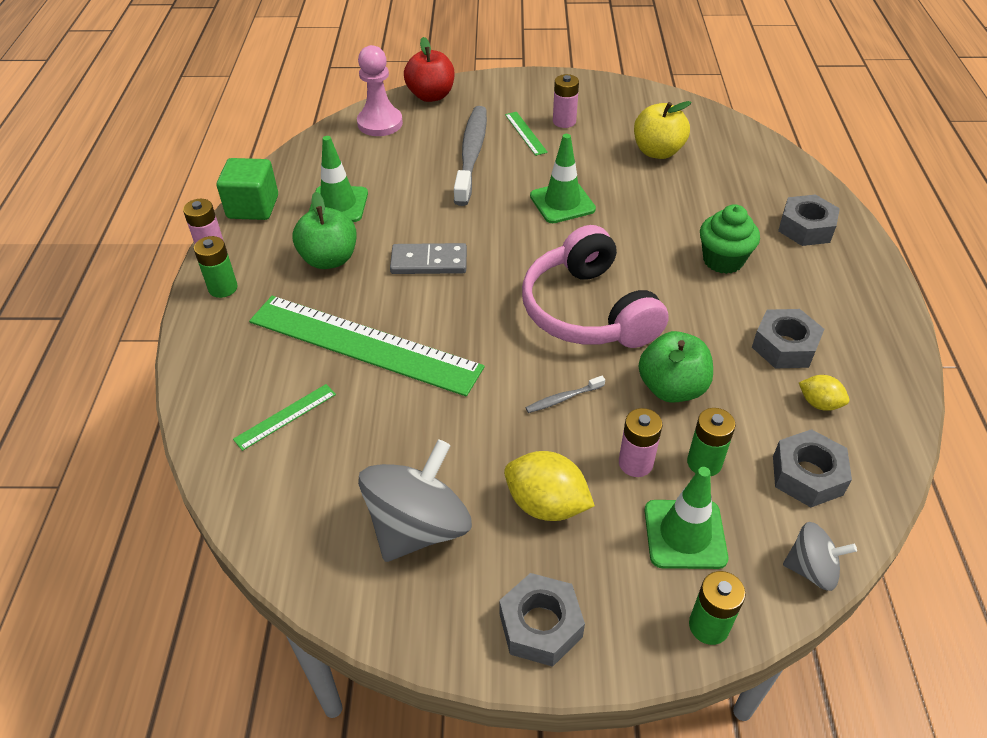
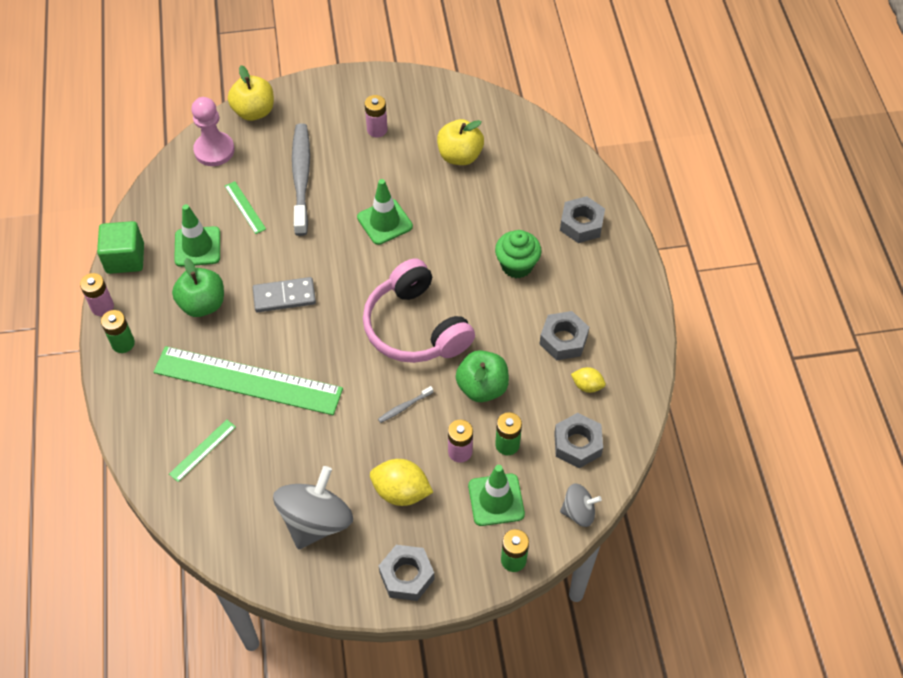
camera: 10 degrees left, 10 degrees up
(431, 96) = (254, 111): red apple -> yellow apple
(525, 133) = (345, 147): green ruler -> green ruler (245, 207)

